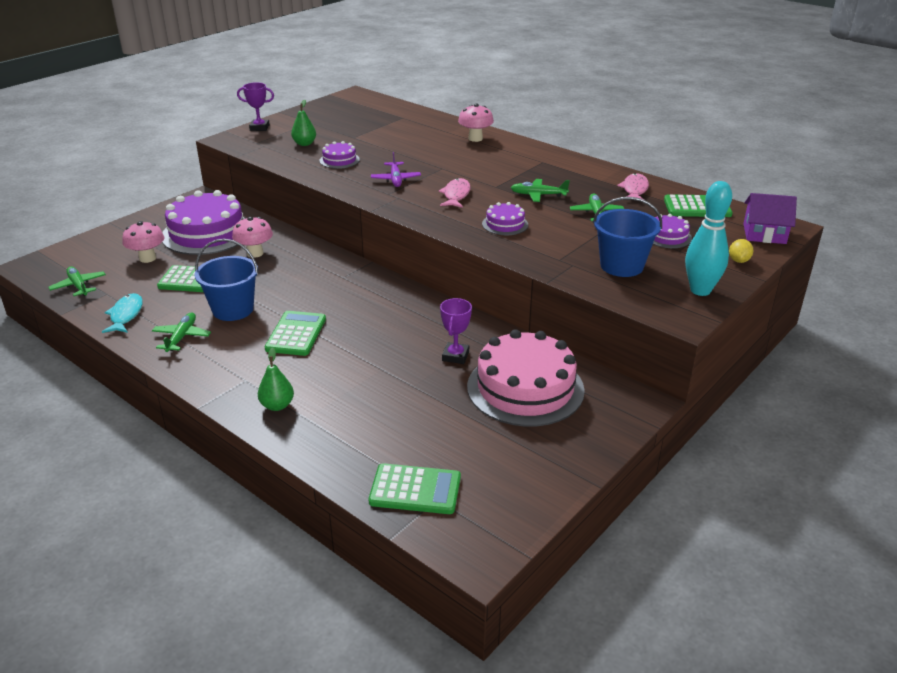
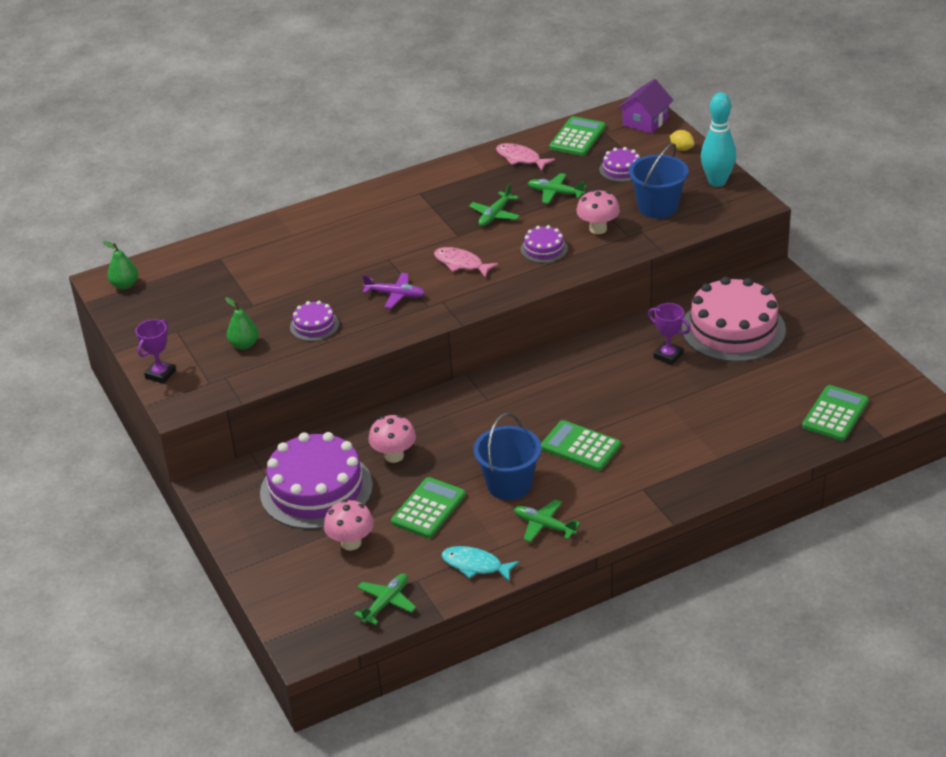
camera: 65 degrees left, 5 degrees up
(79, 286) = (386, 603): green plane -> green plane turned 135 degrees clockwise
(277, 405) = (693, 473): green pear -> green pear (125, 285)
(475, 138) = (326, 221): pink mushroom -> pink mushroom (598, 229)

